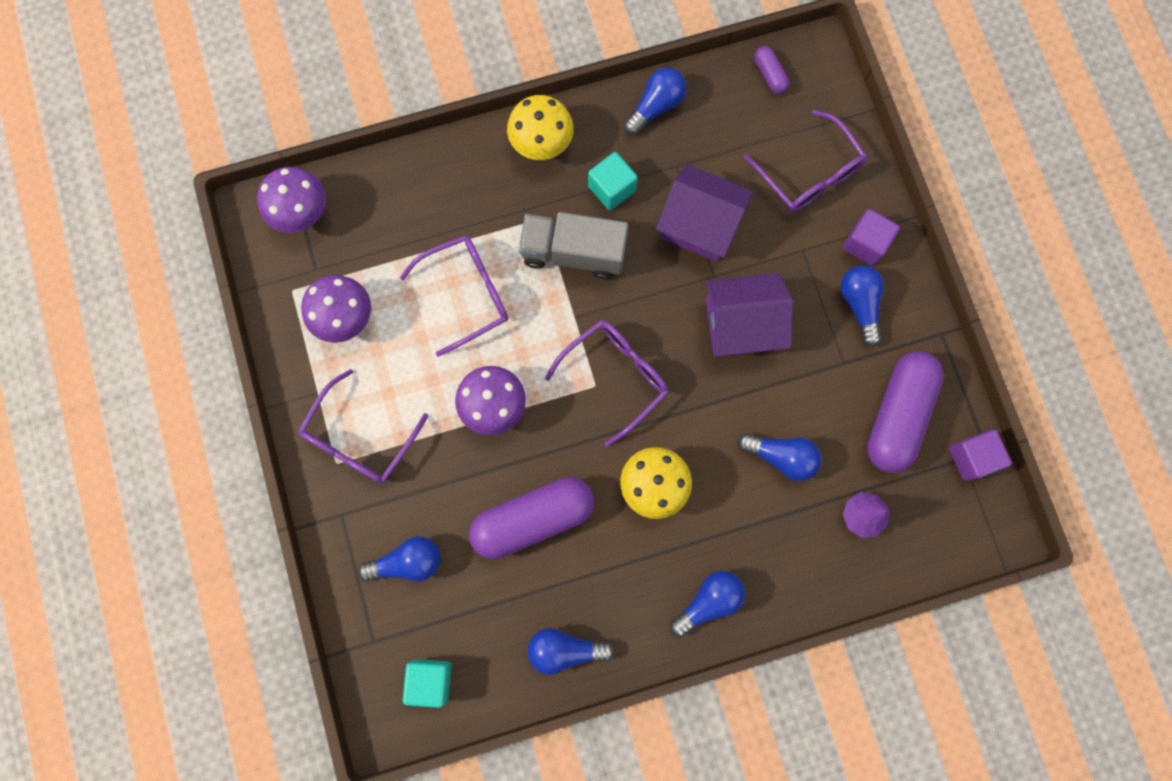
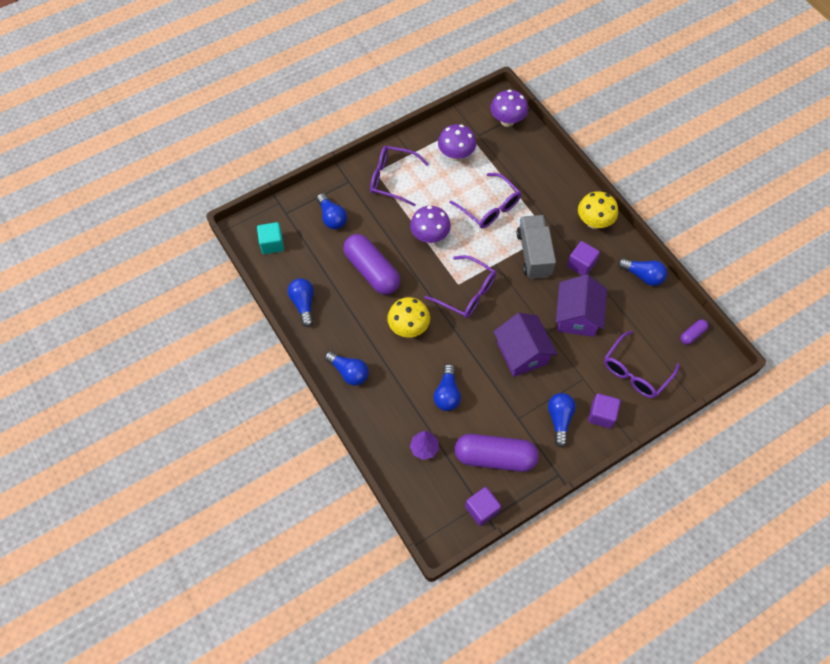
camera: 75 degrees right, 15 degrees down
(612, 188) = (581, 264): turquoise cube -> purple cube
(859, 305) = (559, 419): blue light bulb -> blue light bulb turned 60 degrees counterclockwise

